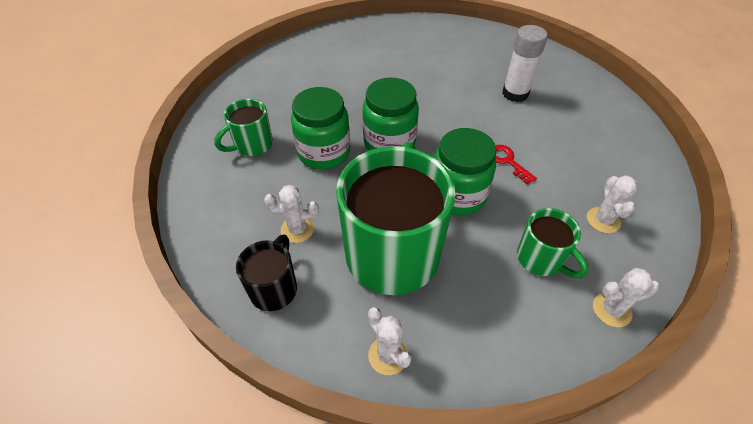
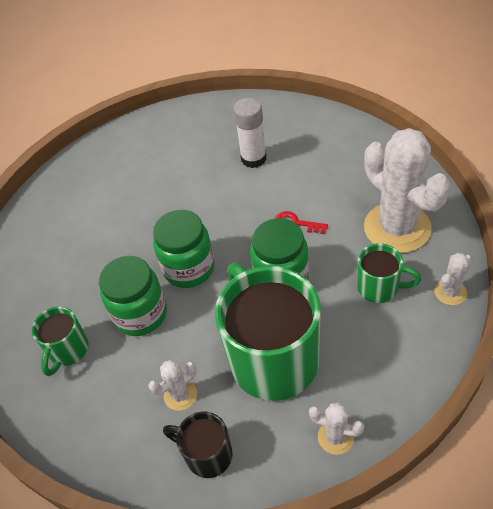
camera: 30 degrees left, 0 degrees up
(274, 288) = (207, 454): black mug -> black mug turned 45 degrees counterclockwise
(603, 220) = (397, 228): white cactus -> white cactus, size x2.27

